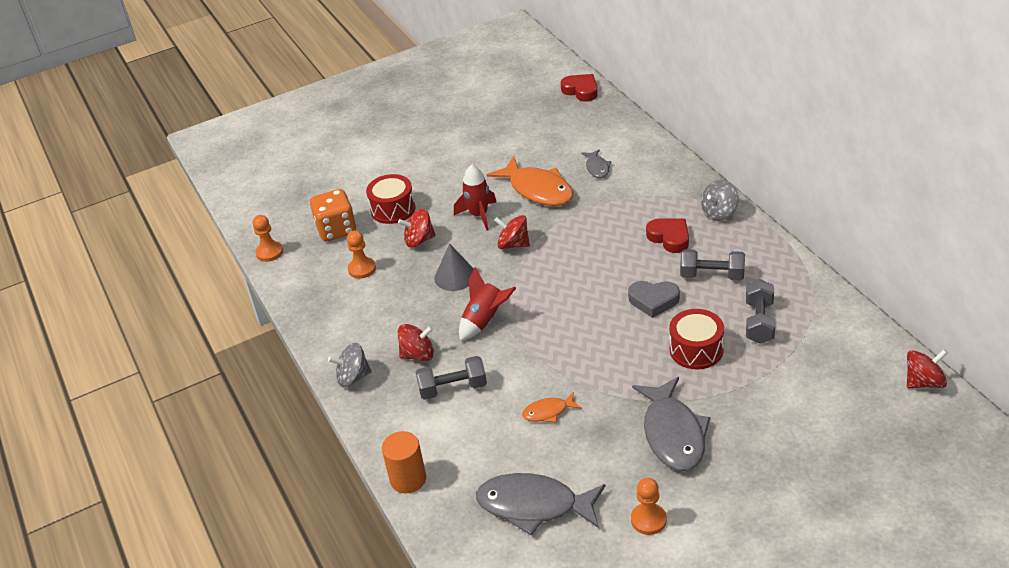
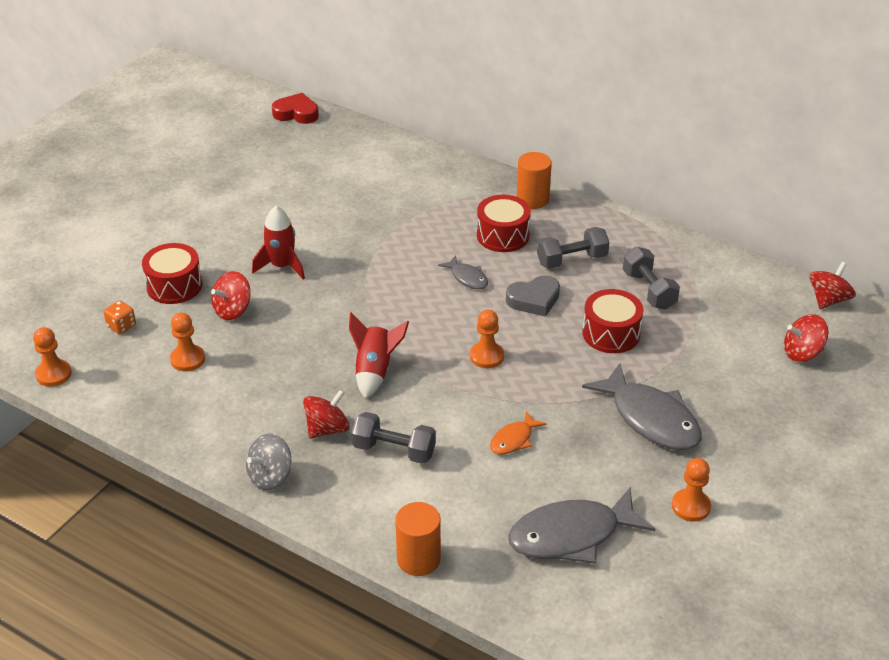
camera: 35 degrees left, 0 degrees up
(336, 230) = (121, 326): orange dice -> orange dice, size x0.50
(453, 388) = (394, 450): grey dumbbell -> grey dumbbell turned 60 degrees clockwise
(455, 276) = (305, 336): grey cone -> none
(513, 244) = (344, 285): red spinning top -> red spinning top (802, 353)
(538, 190) = (328, 224): orange fish -> none
(579, 336) = (486, 356): none -> orange pawn
(597, 168) = (375, 186): grey fish -> grey fish (467, 278)
(669, 238) = (503, 235): red heart -> red drum
(719, 213) = (532, 199): grey spinning top -> orange cylinder

